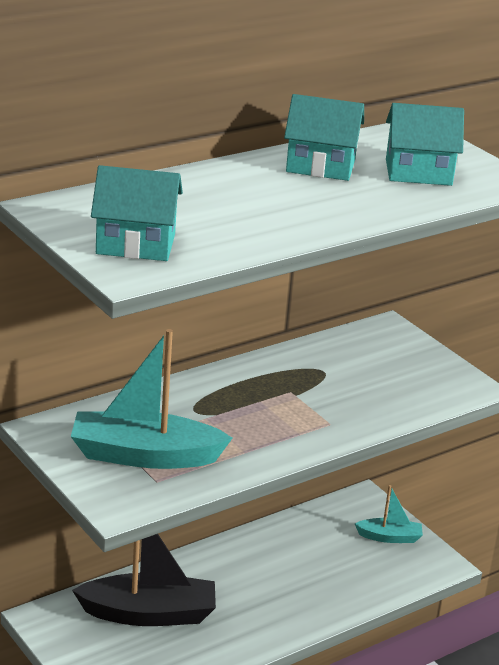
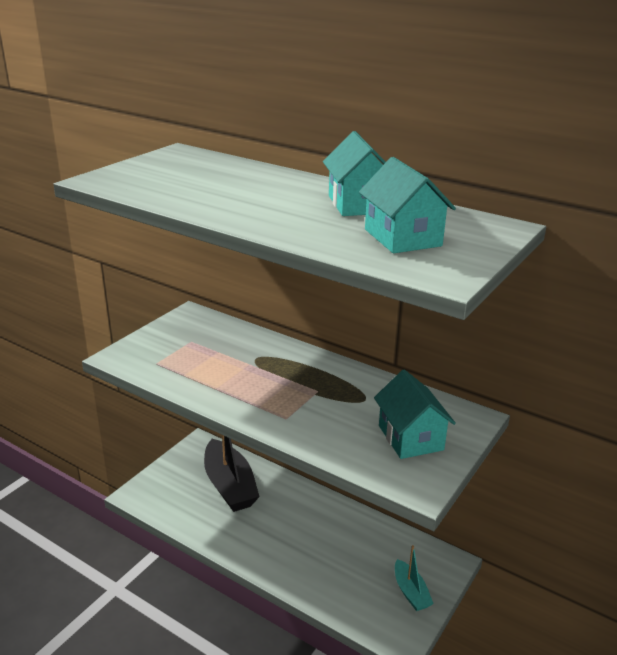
camera: 70 degrees right, 0 degrees up
(135, 244) = (145, 176): turquoise house -> turquoise house (410, 437)
(144, 456) = (184, 352): turquoise boat -> none

